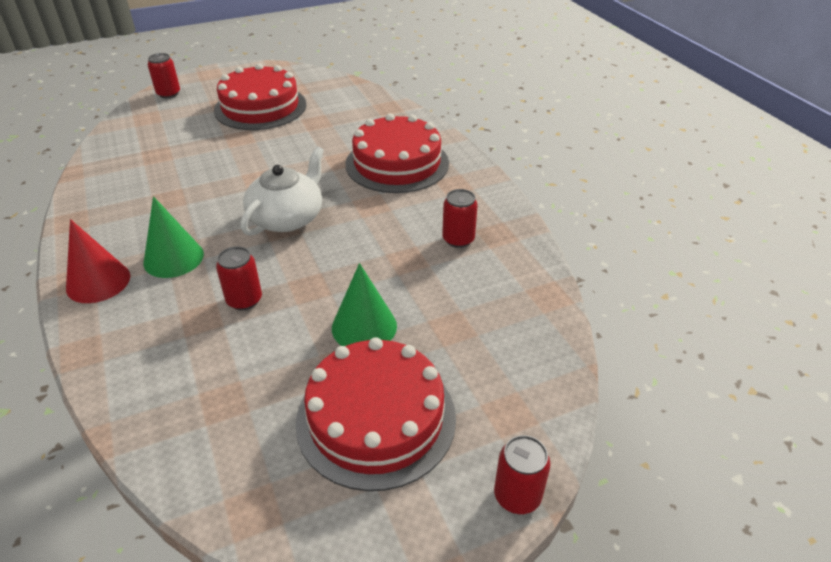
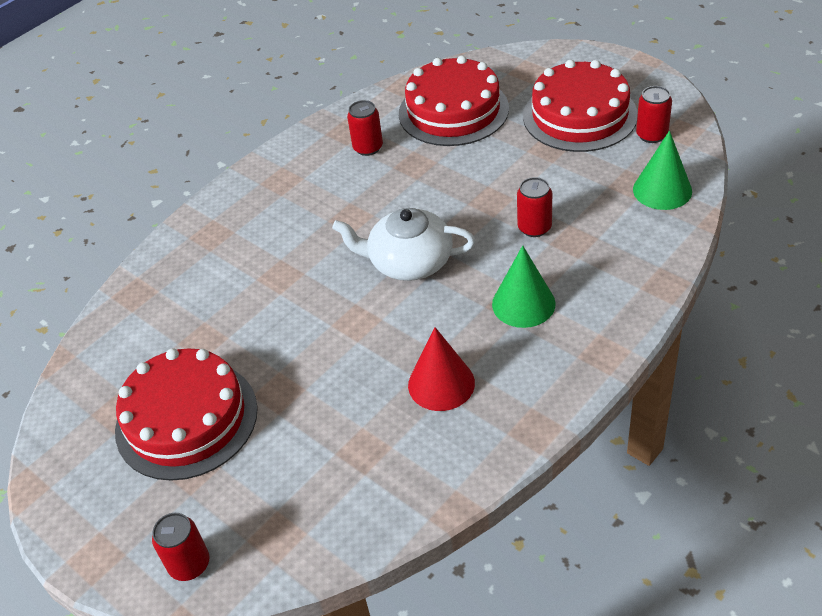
camera: 110 degrees left, 5 degrees up
(98, 282) = (593, 333): red cone -> red cone (441, 384)
(364, 327) = (508, 153): green cone -> green cone (662, 190)
(397, 163) = (264, 231): red cake -> red cake (453, 111)
(517, 496) = (581, 52): red can -> red can (651, 135)

